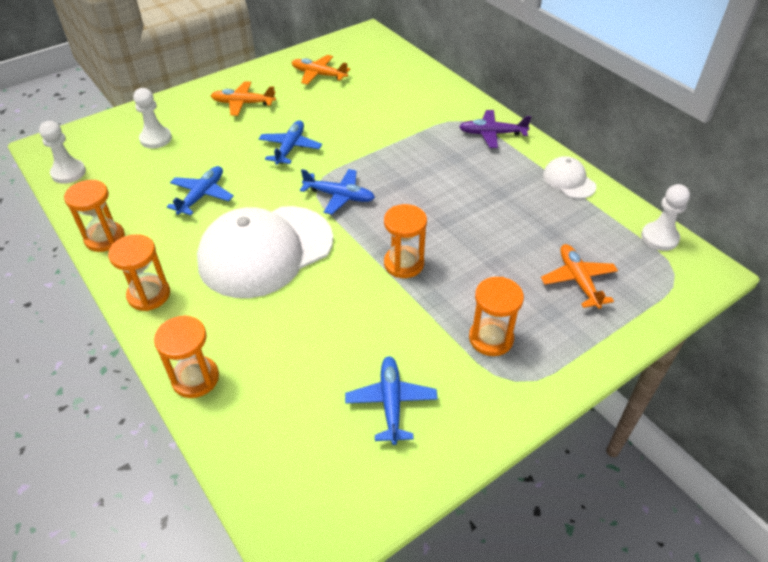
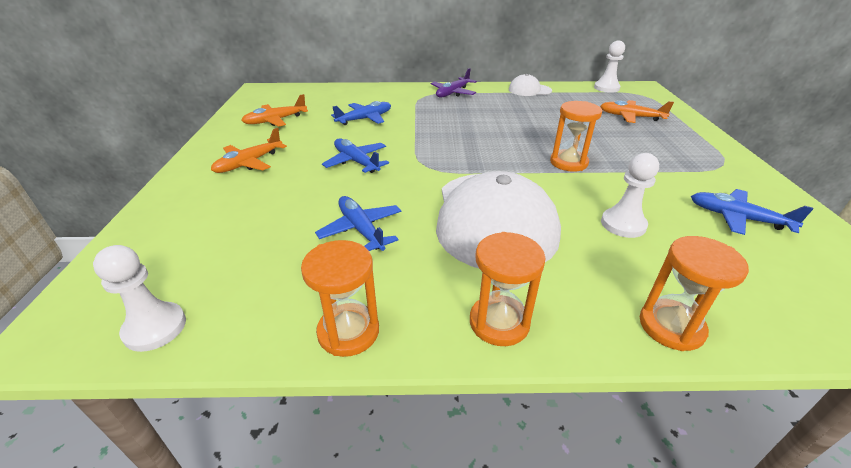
camera: 55 degrees left, 10 degrees down
(156, 139) = (212, 230): white pawn -> white pawn (623, 224)
(339, 196) = (455, 161): blue plane -> blue plane (365, 119)
(491, 338) = (675, 158): orange hourglass -> none

